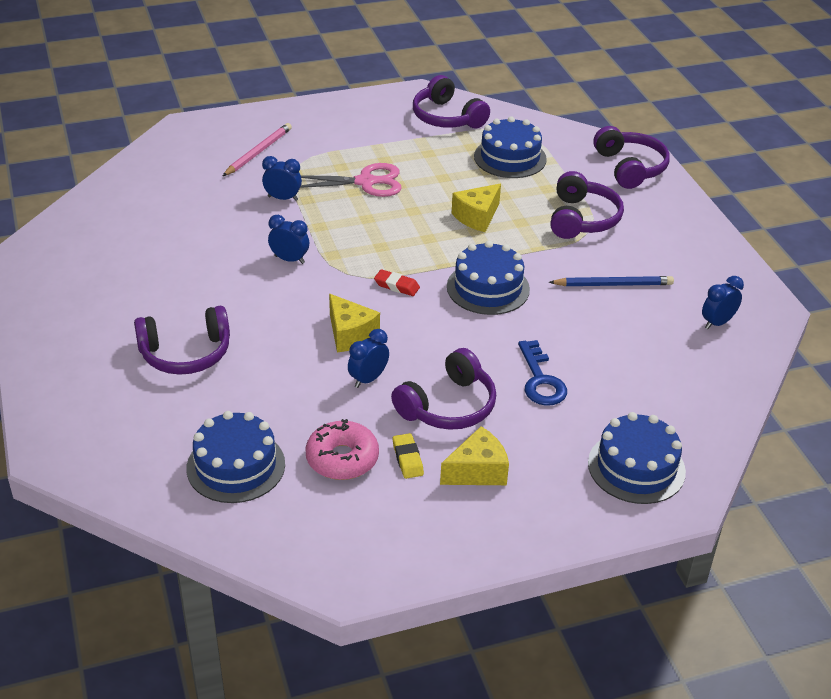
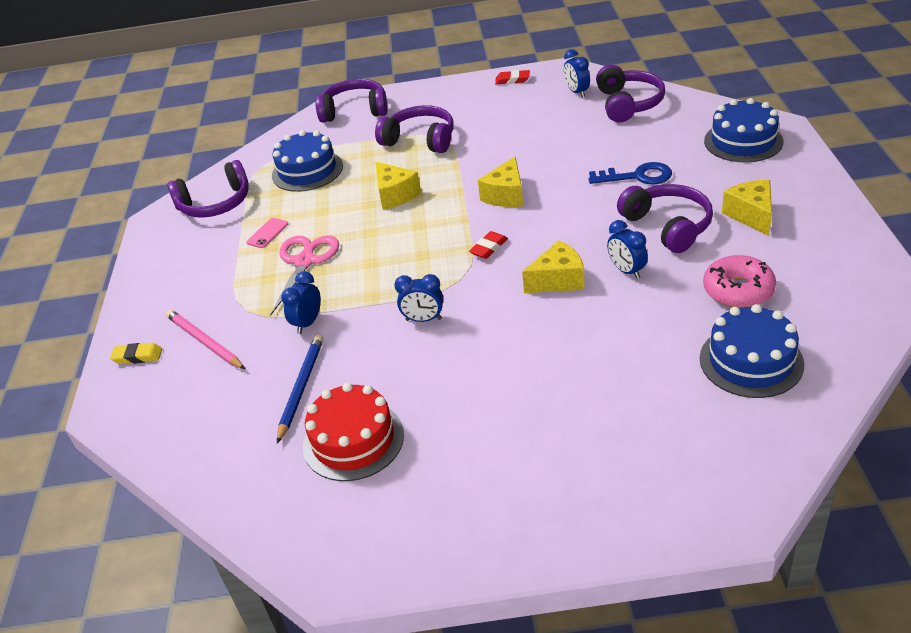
camera: 70 degrees left, 0 degrees up
(146, 244) = (353, 440): none -> red cake
(186, 353) = (570, 401): purple headphones -> purple headphones (628, 104)
(289, 259) = (423, 319): blue clock -> blue clock turned 120 degrees counterclockwise
(405, 154) = (267, 233): none -> pink phone
(407, 459) = (737, 252): yellow eraser -> yellow eraser (138, 356)
(488, 288) = (506, 195): blue cake -> yellow cheese
(613, 284) = (518, 132): blue pencil -> blue pencil (301, 388)
(731, 269) = (512, 80): none -> red eraser

